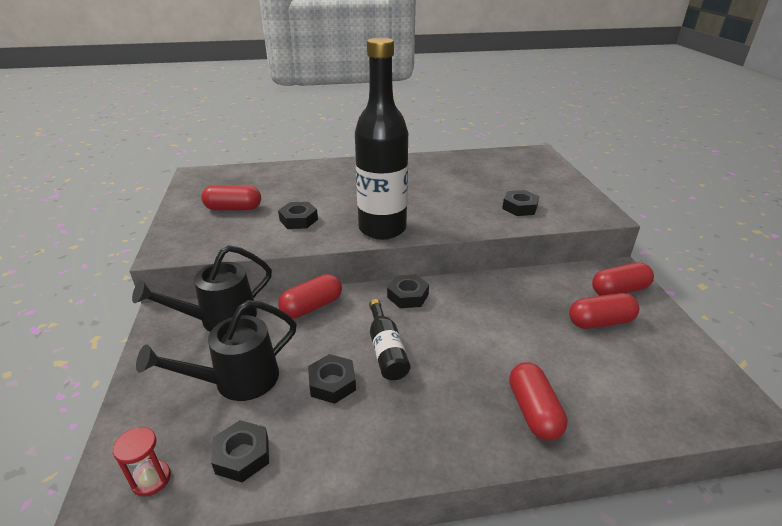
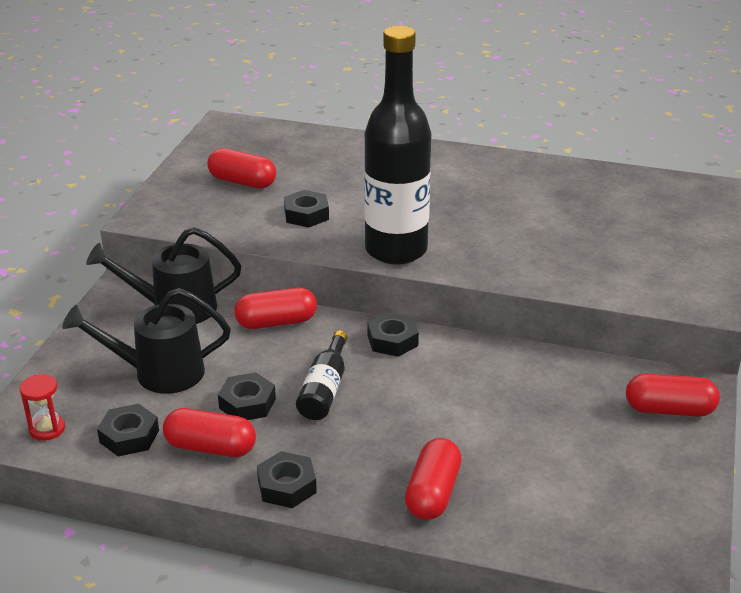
camera: 25 degrees right, 0 degrees up
(519, 207) = (599, 265): black nut -> black nut (287, 486)
(600, 322) = (603, 436): red capsule -> red capsule (210, 447)

